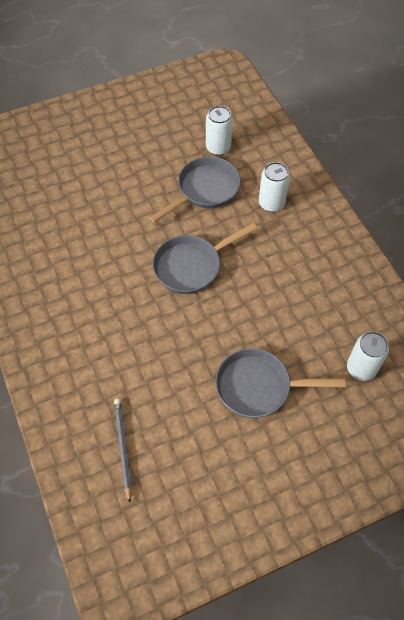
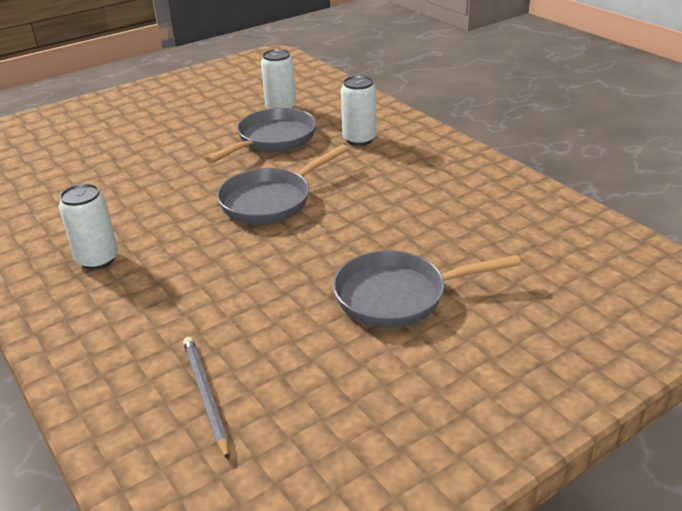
camera: 10 degrees left, 25 degrees down
(361, 368) = (533, 256): white can -> white can (97, 259)

